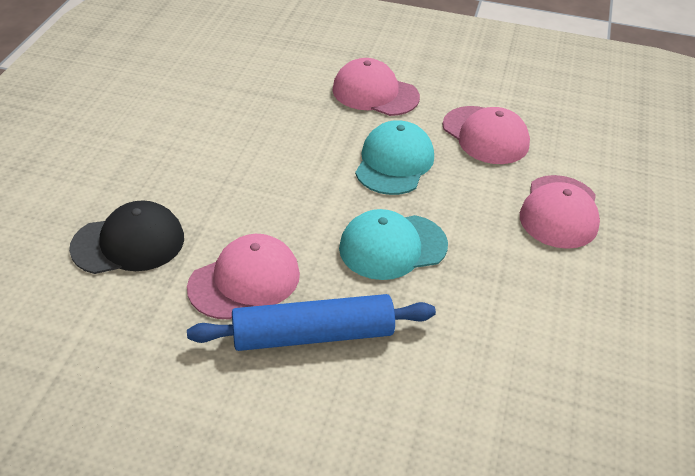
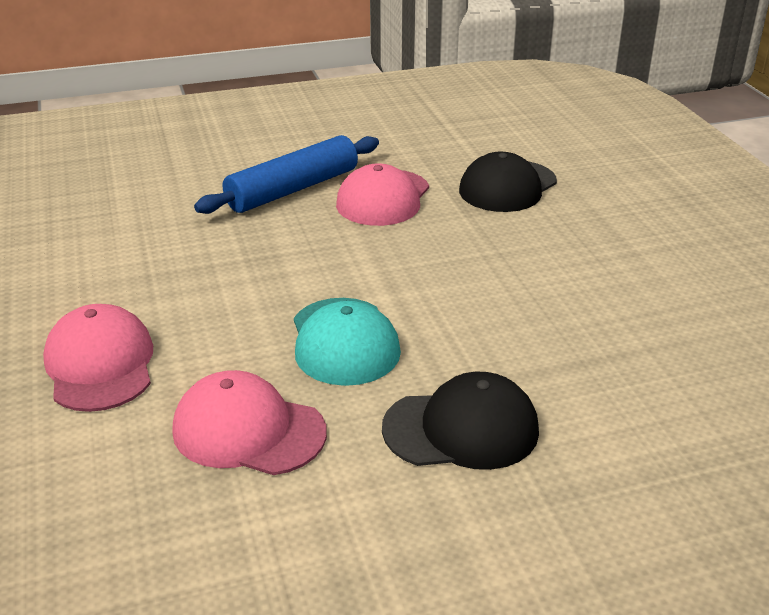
camera: 150 degrees right, 10 degrees down
(375, 93) = (461, 429): pink cap -> black cap
(392, 246) = (276, 263): turquoise cap -> none

